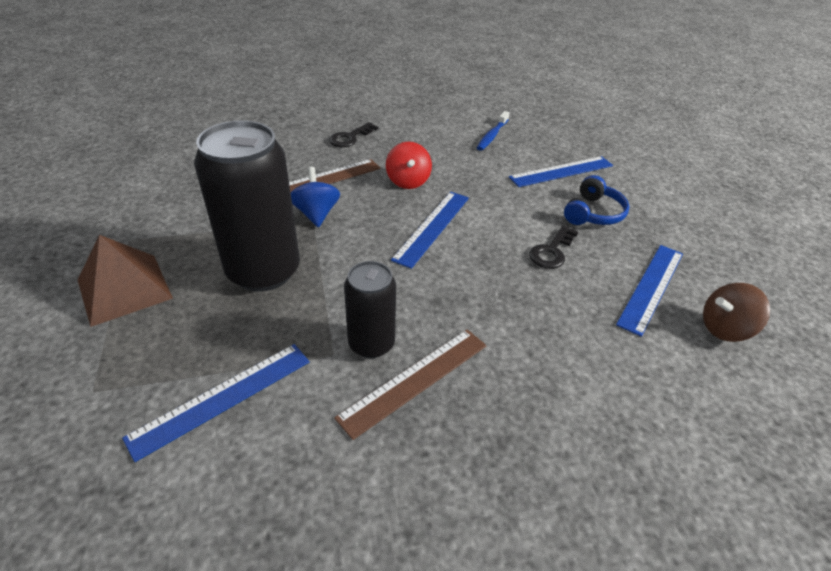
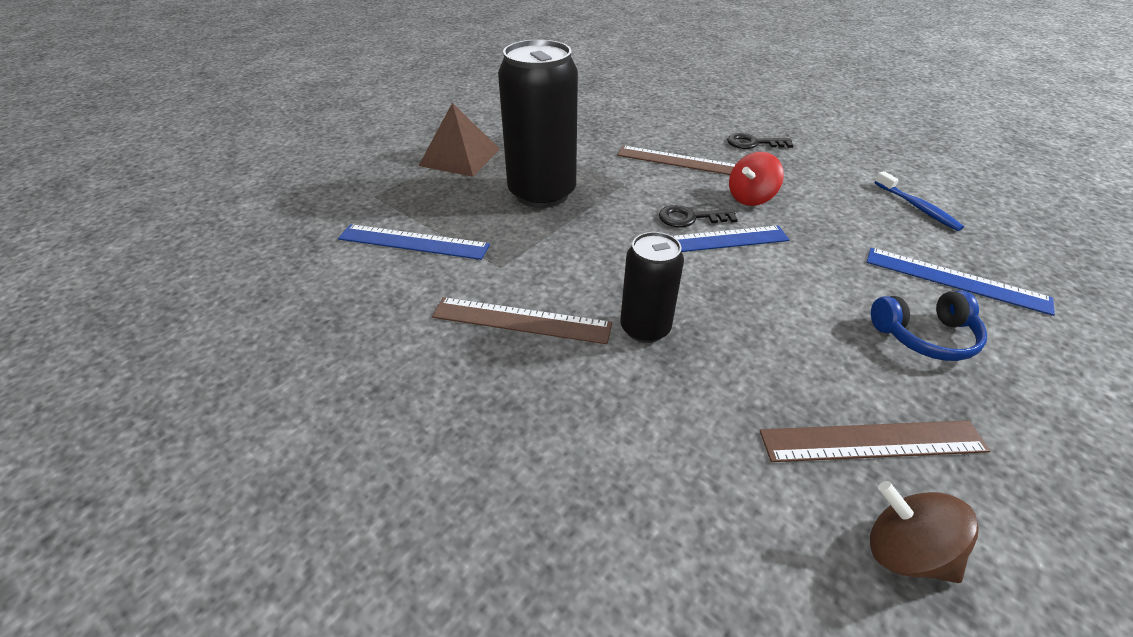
camera: 55 degrees right, 0 degrees up
(316, 214) = (634, 180): blue spinning top -> none
(371, 343) = (533, 278): black can -> black can (645, 328)
(492, 136) = (917, 207): blue toothbrush -> blue toothbrush turned 105 degrees counterclockwise
(551, 251) = (802, 331): black key -> black key (690, 218)
(651, 287) = (872, 441): blue ruler -> brown ruler

